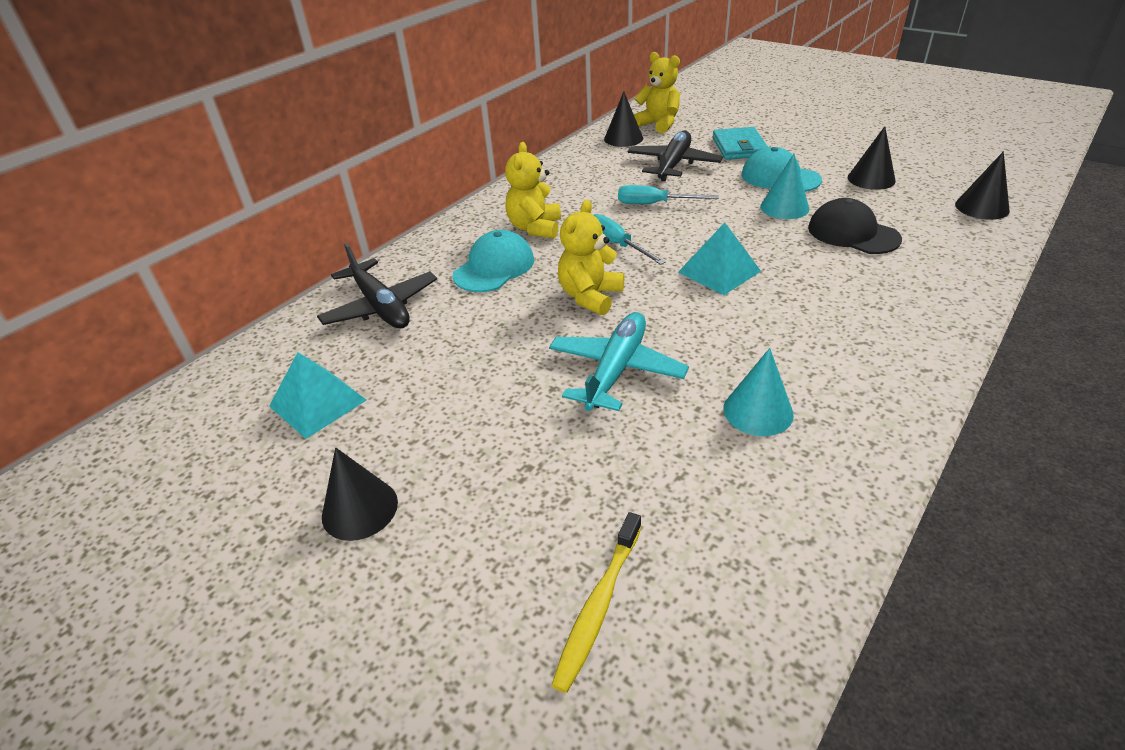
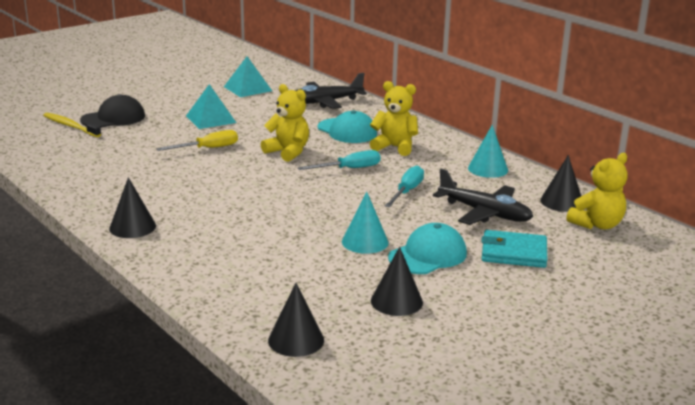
camera: 100 degrees right, 15 degrees down
(359, 509) = (168, 94): black cone -> black cone (132, 227)
(616, 370) = (208, 148): turquoise plane -> yellow screwdriver
(719, 271) = (284, 194): turquoise pyramid -> turquoise pyramid (210, 119)
(758, 411) = (137, 175): turquoise cone -> turquoise cone (488, 169)
(852, 233) = (298, 258): black cap -> black cap (113, 118)

